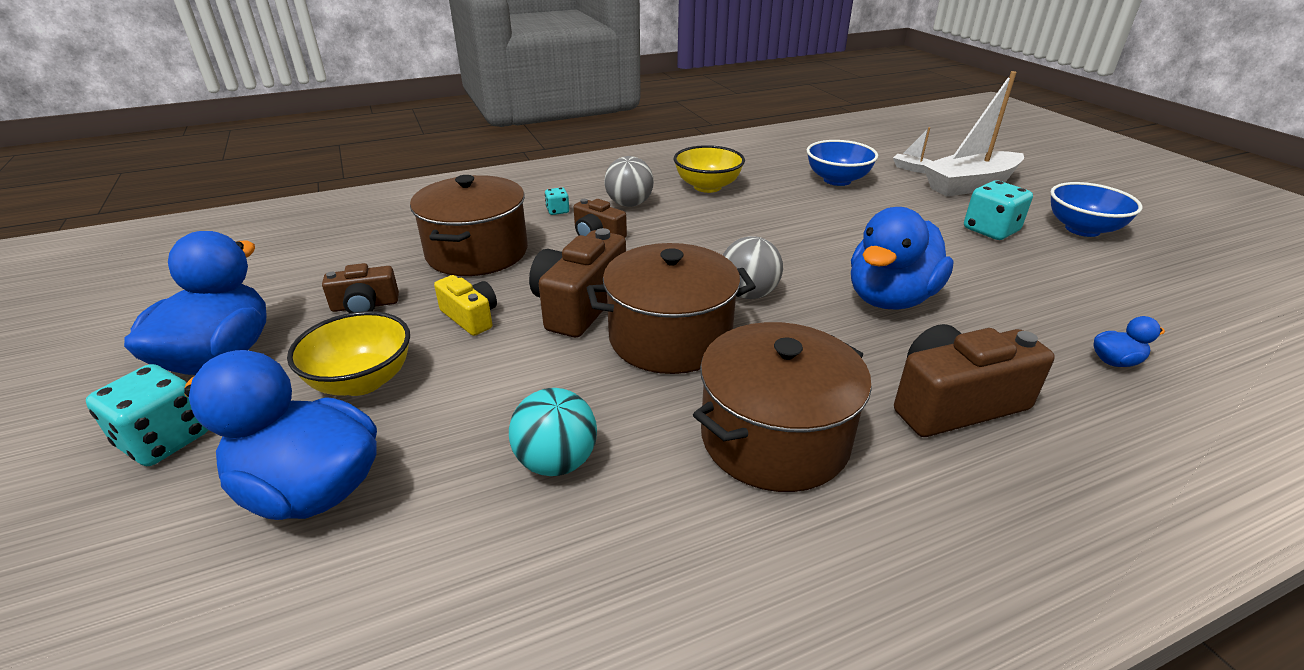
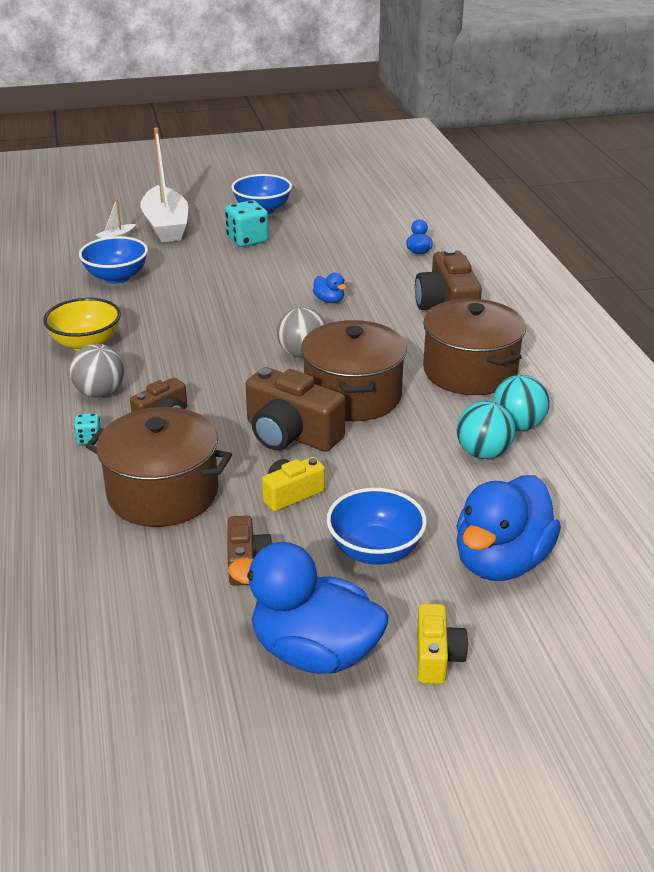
camera: 80 degrees left, 0 degrees up
(165, 440) = (436, 657): turquoise dice -> yellow camera
(362, 381) = (375, 550): yellow bowl -> blue bowl
(635, 499) = (517, 425): none -> turquoise ball
(890, 299) = (329, 300): blue duck -> blue duck, size x0.42

